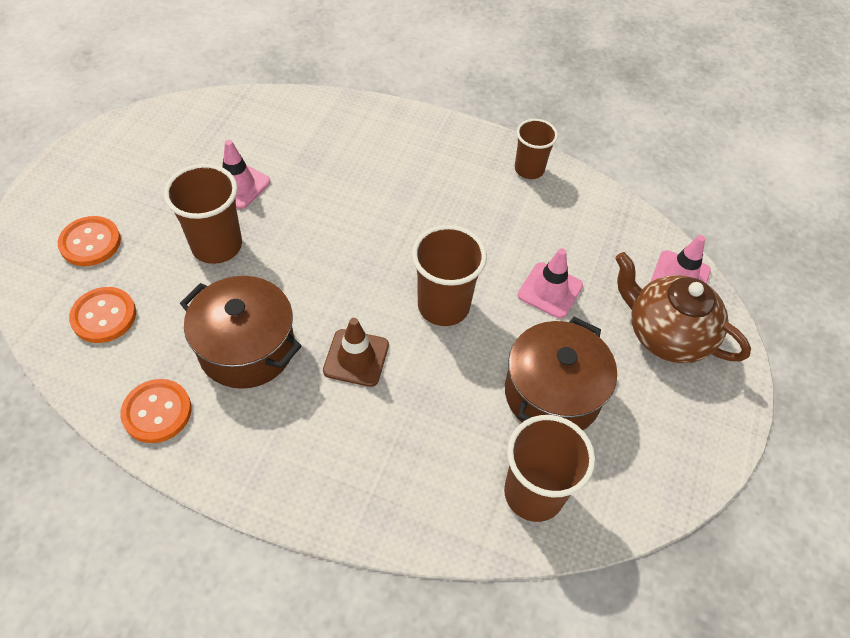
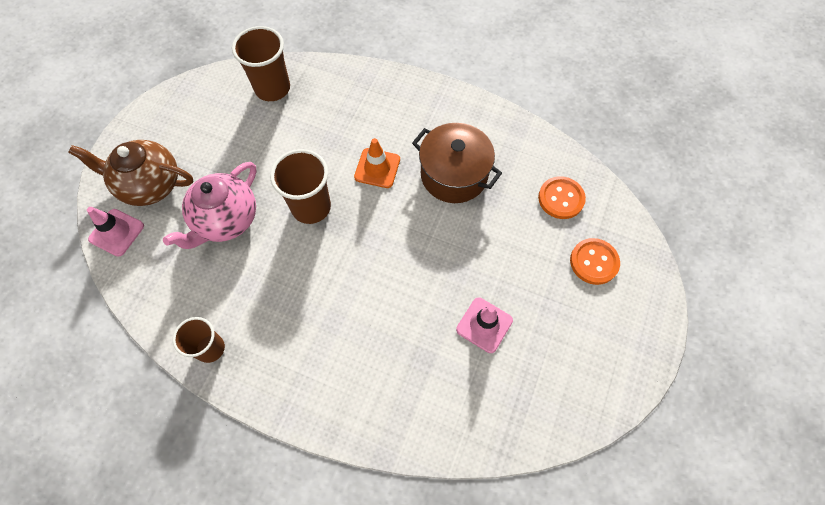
camera: 175 degrees left, 10 degrees up
(157, 412) = (505, 134): orange button -> none
(217, 246) = (491, 260): brown cup -> none
(356, 358) = (377, 168): brown traffic cone -> orange traffic cone
(550, 290) = (226, 220): pink traffic cone -> pink teapot
(552, 394) = (245, 144): brown pot -> none
(666, 334) = (149, 185): brown teapot -> brown teapot turned 150 degrees clockwise

